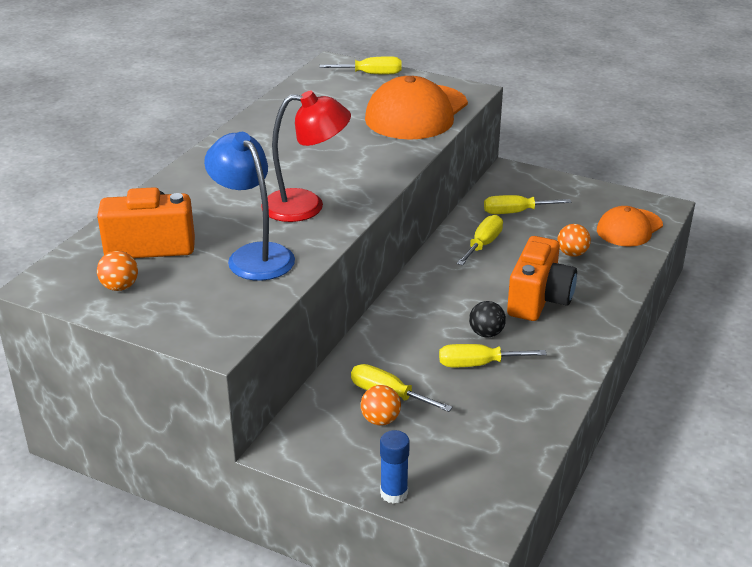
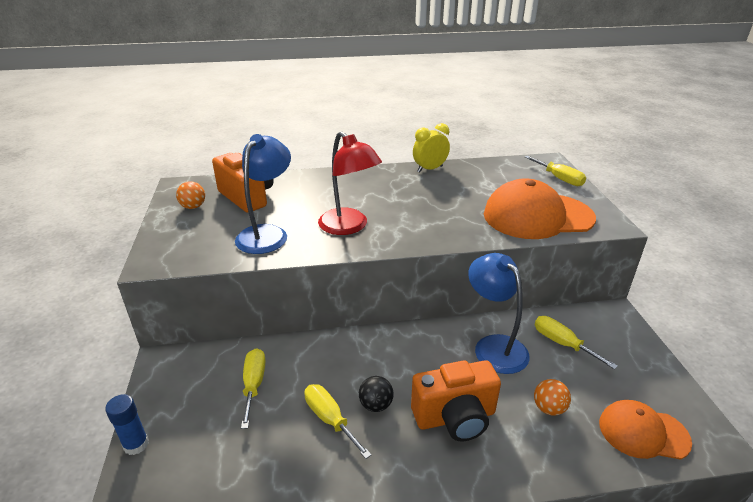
camera: 55 degrees right, 0 degrees up
(255, 122) = (430, 169): none -> yellow clock
(380, 420) = (221, 395): orange ball -> none
(483, 244) = (494, 346): yellow screwdriver -> blue lamp

